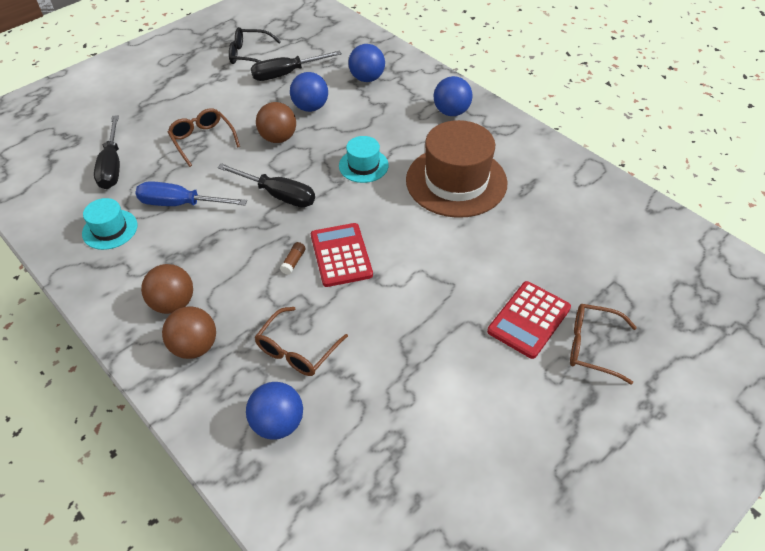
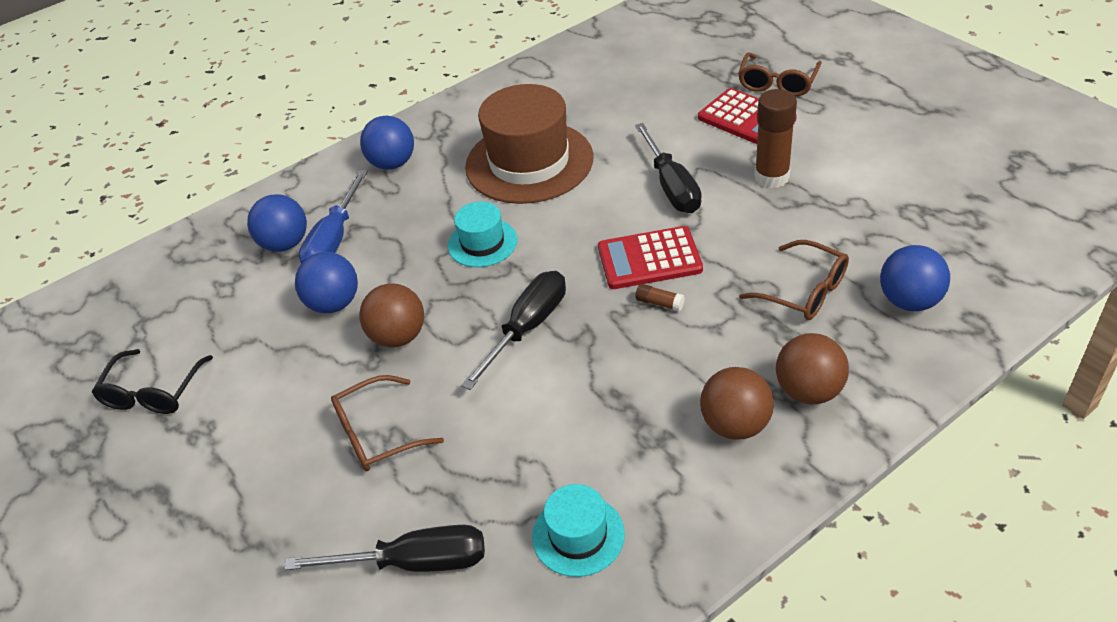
camera: 80 degrees left, 5 degrees down
(180, 204) = (530, 444): blue screwdriver -> blue screwdriver (334, 240)
(286, 74) = (233, 338): black screwdriver -> black screwdriver (671, 186)
(442, 335) = (771, 177): none -> brown glue stick

